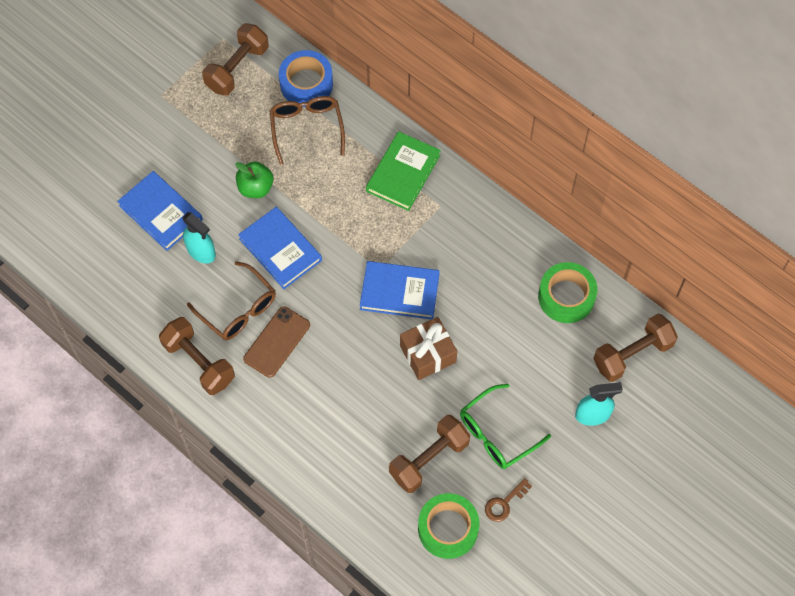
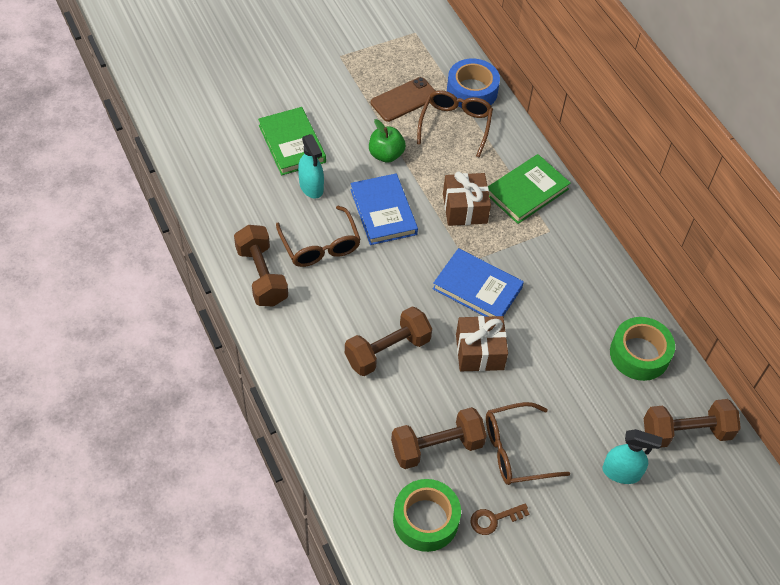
camera: 20 degrees right, 10 degrees down
(160, 213) = (292, 144): blue book -> green book
(237, 68) = (416, 58): brown dumbbell -> brown dumbbell (387, 351)
(277, 342) = (341, 286): brown phone -> brown phone (404, 100)
(353, 215) = (464, 208): none -> brown gift
(496, 434) = (515, 450): green glasses -> brown glasses

